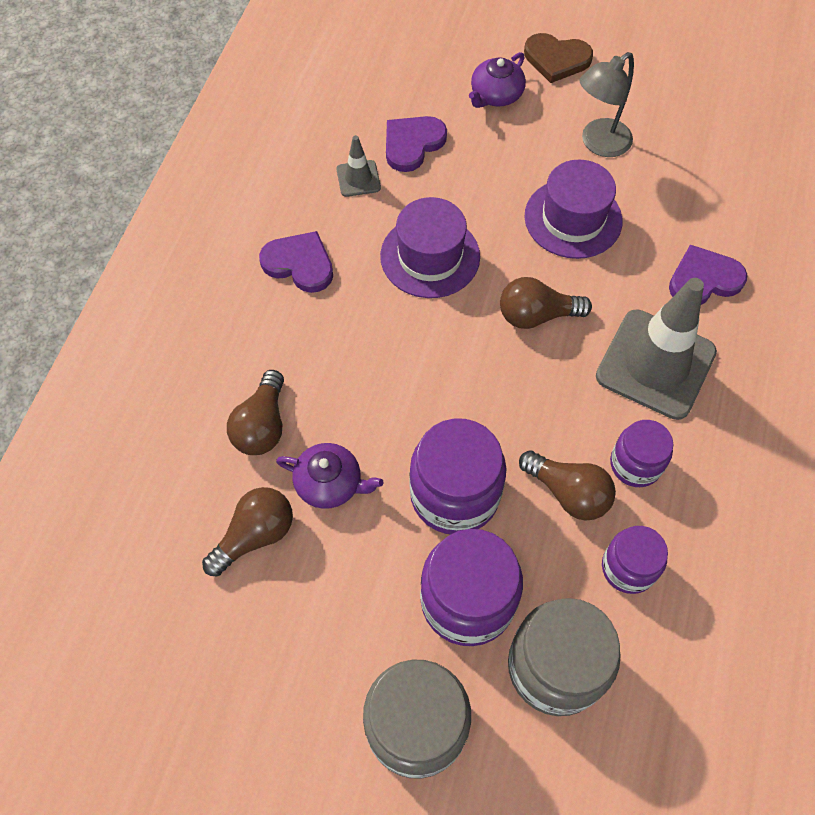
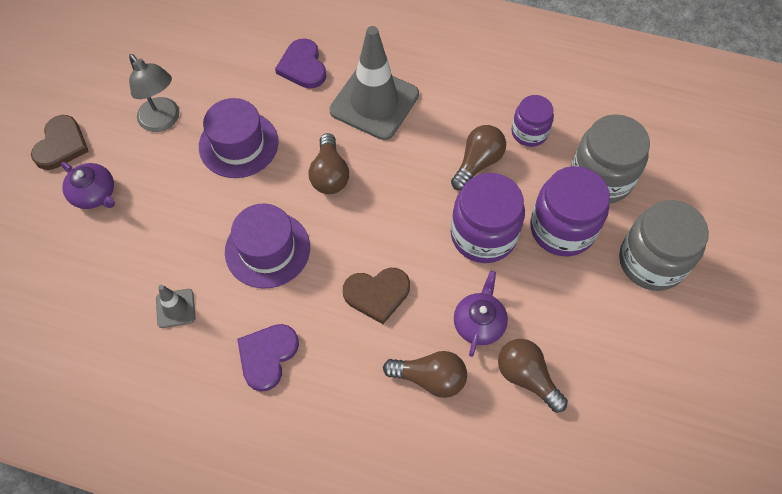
camera: 90 degrees left, 0 degrees up
(371, 369) = (377, 294): none -> brown heart
(412, 144) = (141, 263): purple heart -> none
(635, 464) = (454, 122): purple jar -> none

